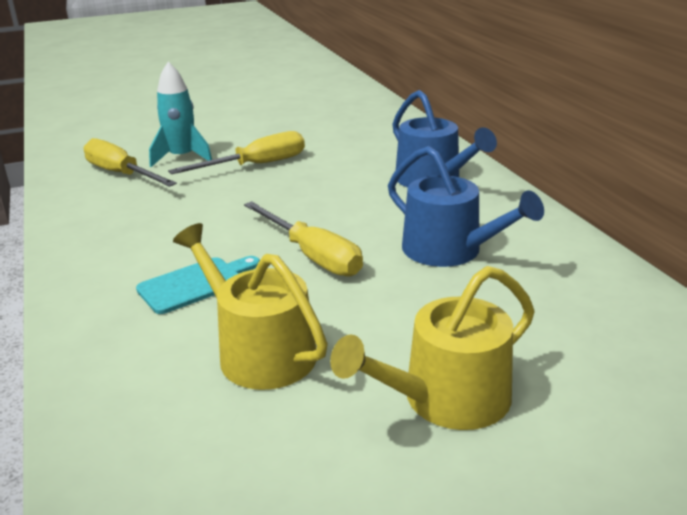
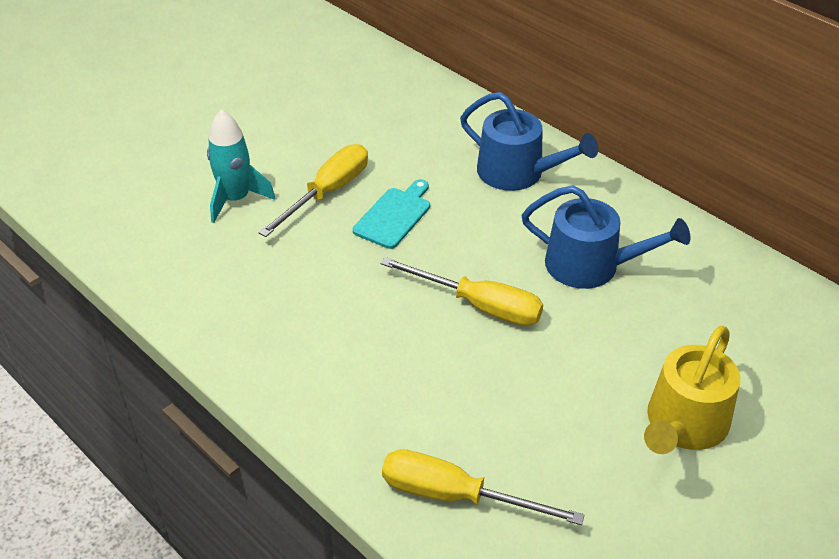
camera: 25 degrees left, 15 degrees up
(121, 174) = (191, 242): yellow screwdriver -> yellow screwdriver (456, 496)
(196, 284) = (403, 370): turquoise cutting board -> turquoise cutting board (394, 216)
(259, 351) = (516, 426): yellow watering can -> none

